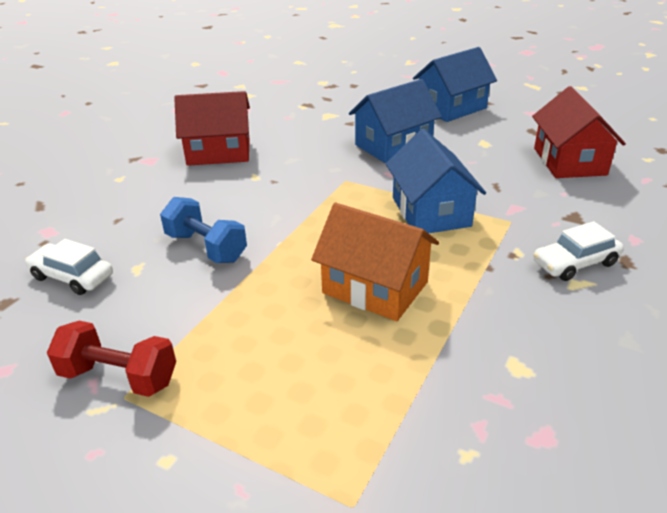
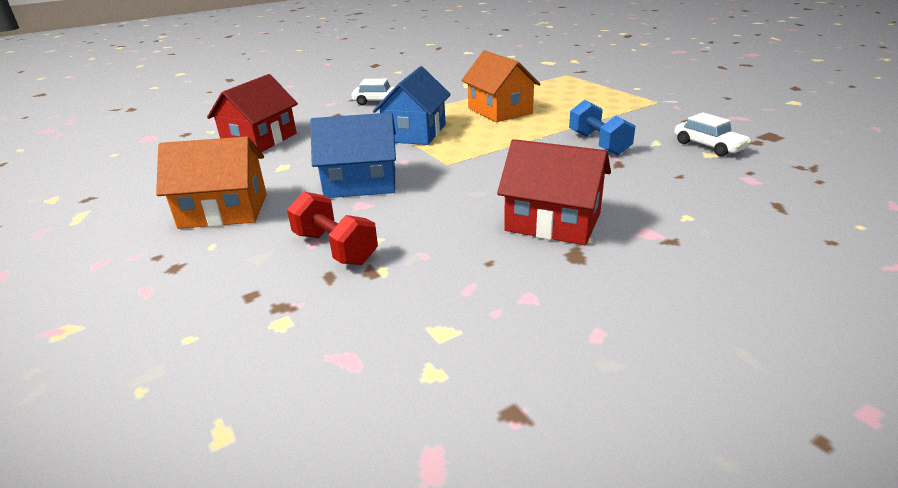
camera: 150 degrees left, 5 degrees down
(119, 377) = (662, 106): red dumbbell -> red dumbbell (335, 248)
(451, 108) = (224, 211): blue house -> orange house

